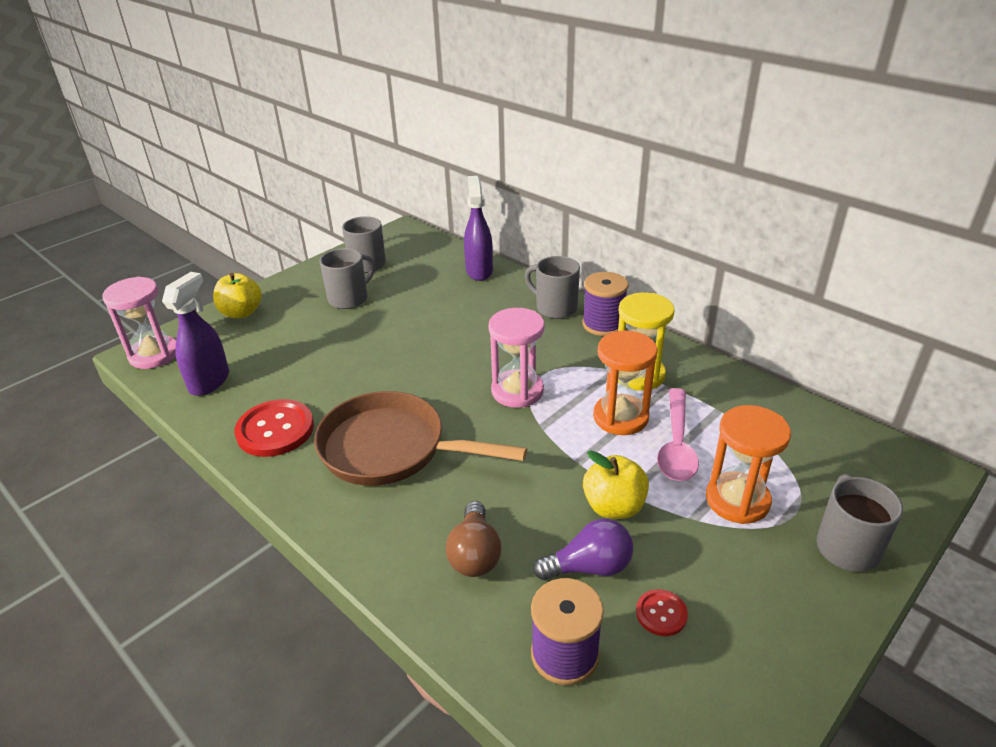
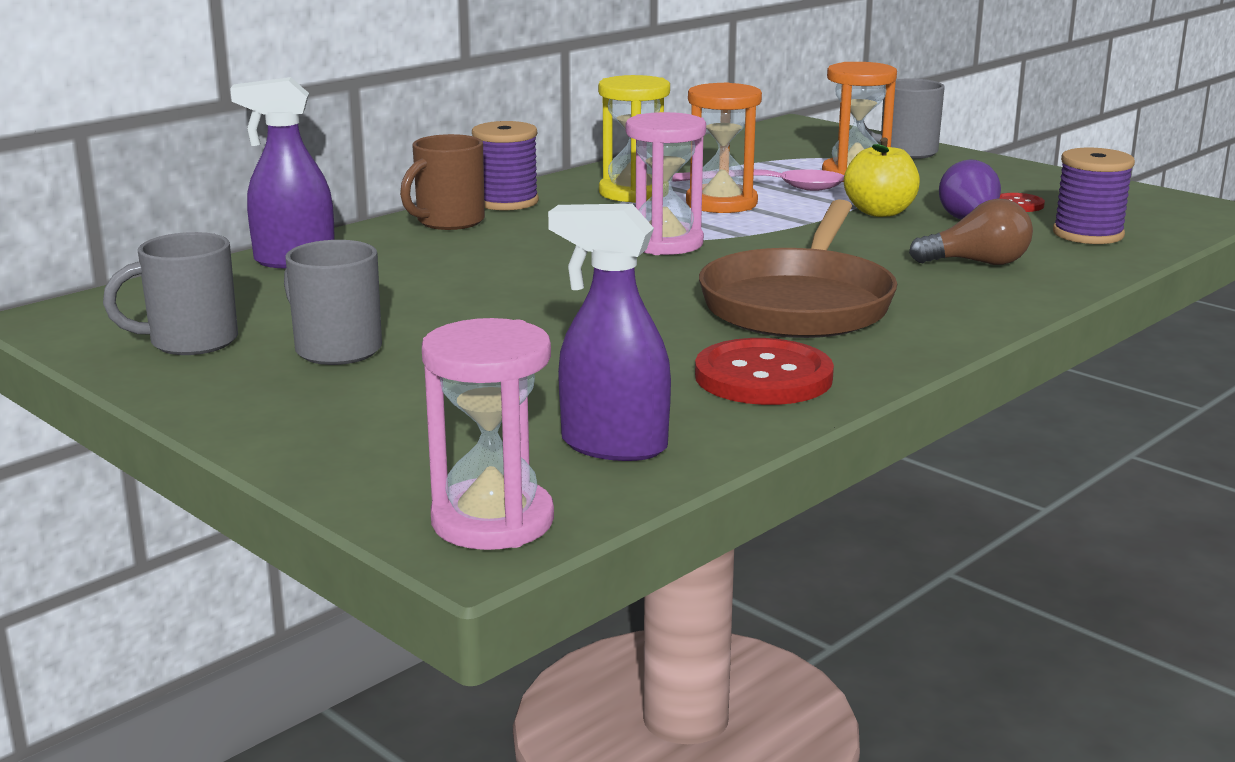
camera: 90 degrees left, 15 degrees down
(241, 313) = (339, 445): yellow apple -> none
(555, 308) = (448, 222): grey mug -> brown mug

